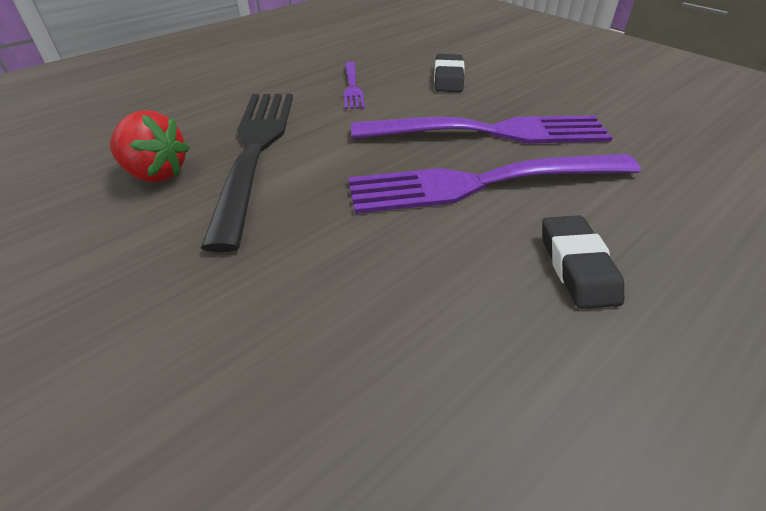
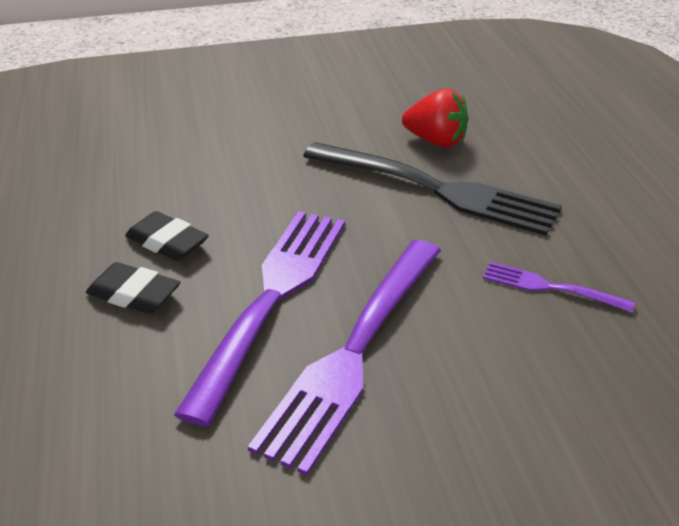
camera: 120 degrees right, 5 degrees down
(156, 173) = (436, 141): red strawberry -> red strawberry turned 120 degrees counterclockwise
(448, 78) = (531, 390): black eraser -> black eraser (167, 242)

